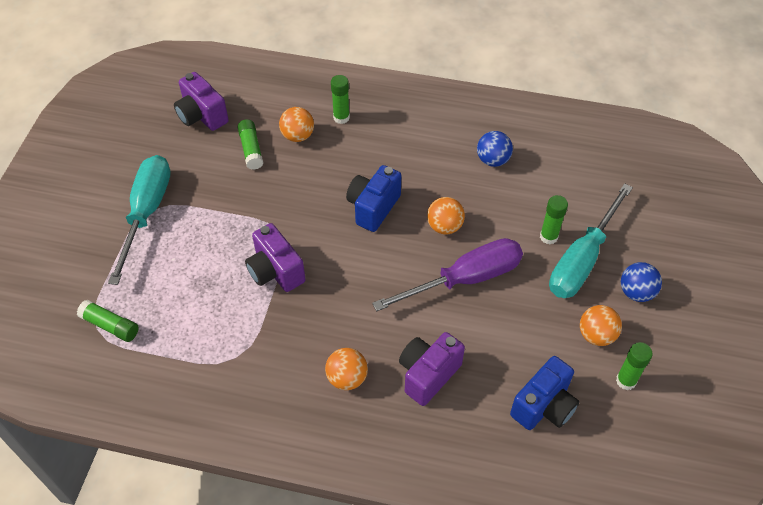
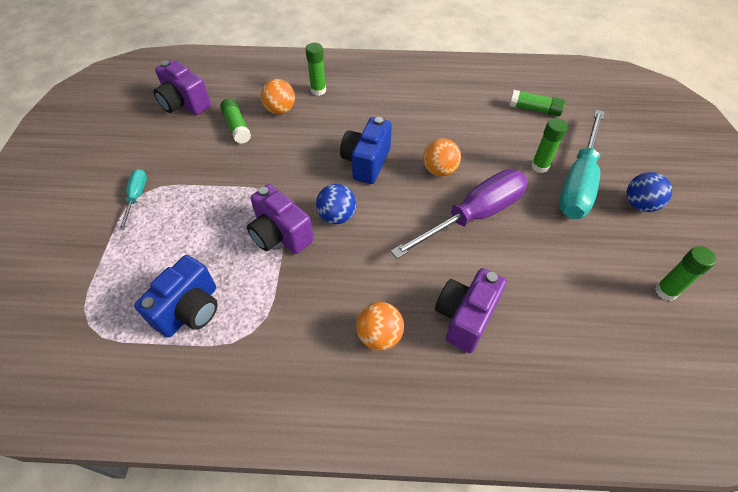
camera: 10 degrees left, 0 degrees up
(110, 325) = (104, 319): green glue stick -> green glue stick (534, 109)
(146, 213) = (136, 197): turquoise screwdriver -> turquoise screwdriver, size x0.47
(492, 160) = (466, 108): blue ball -> blue ball (337, 216)
(544, 406) = (595, 332): blue camera -> blue camera (190, 310)
(596, 335) = (619, 250): orange ball -> none

